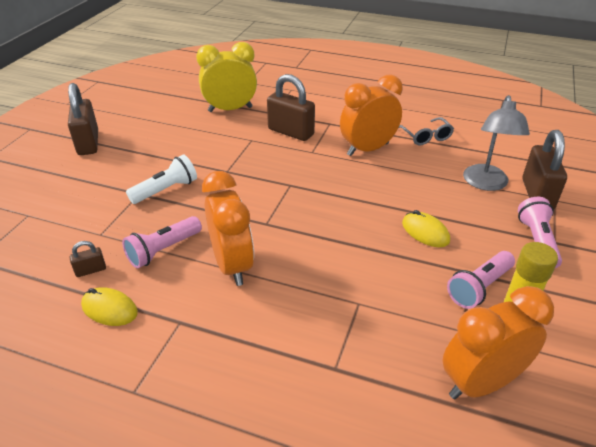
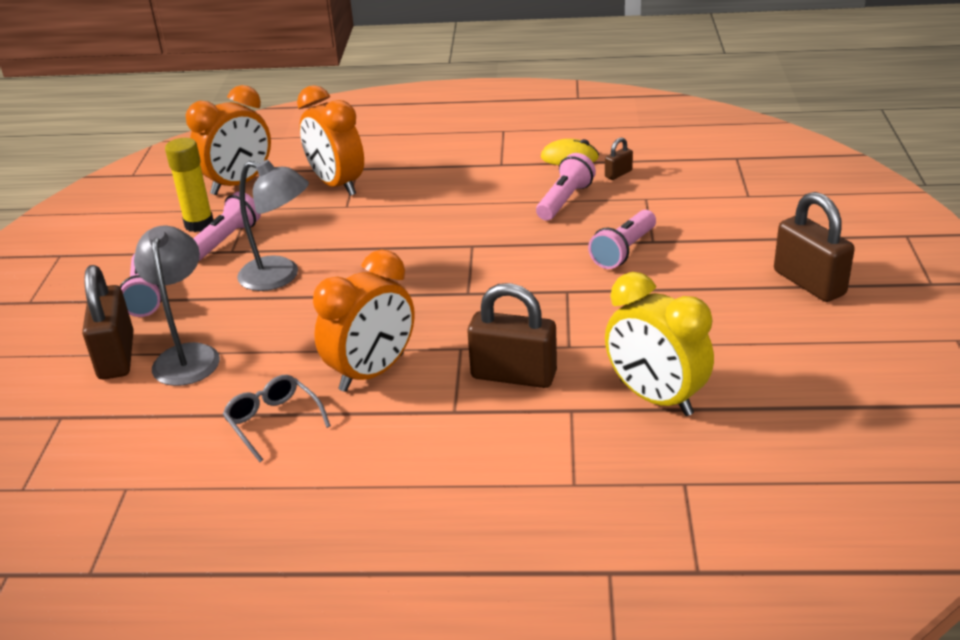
camera: 165 degrees right, 5 degrees down
(166, 190) = (623, 251): white flashlight -> pink flashlight
(230, 109) = (655, 398): yellow clock -> yellow clock turned 75 degrees clockwise
(232, 265) = (484, 205): orange clock -> orange clock (337, 185)
(425, 232) = (280, 276): yellow mouse -> grey lamp

